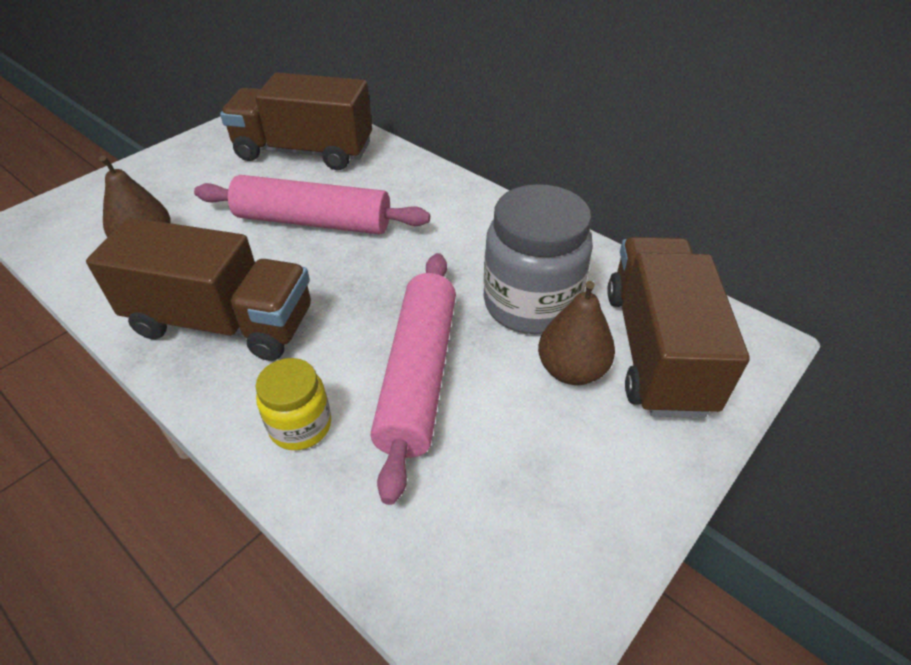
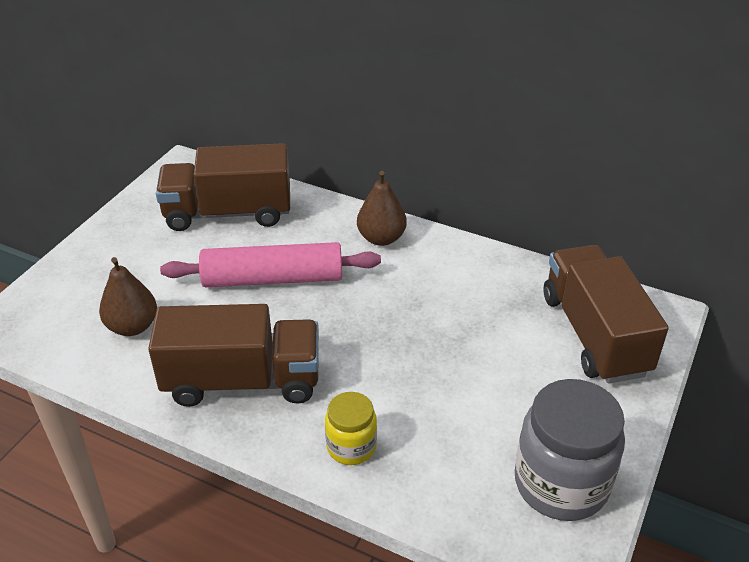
camera: 15 degrees left, 5 degrees down
(419, 375) = (424, 390): pink rolling pin -> none
(531, 303) = (487, 316): grey jar -> grey jar (561, 484)
(571, 370) = (537, 362): brown pear -> brown pear (381, 238)

